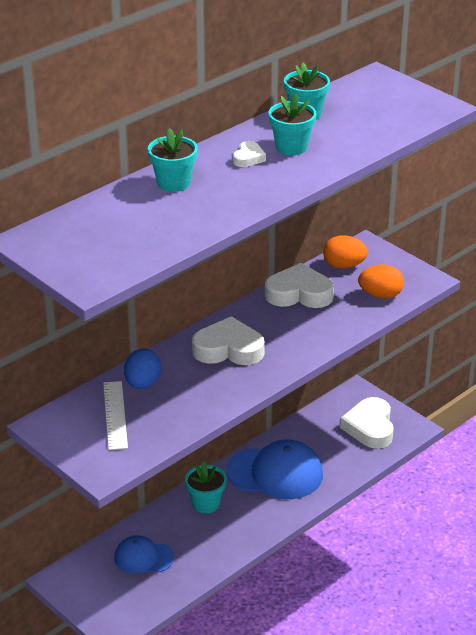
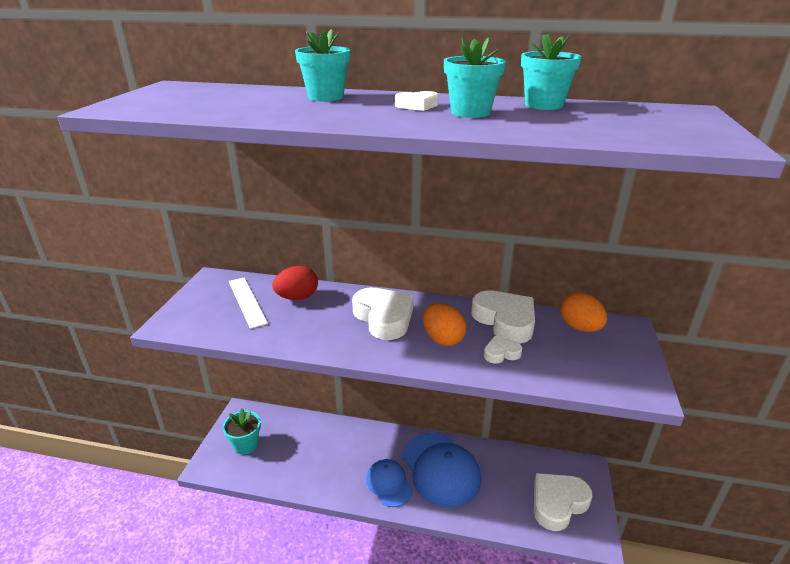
camera: 55 degrees right, 5 degrees down
(115, 415) = (247, 301): white ruler -> white ruler turned 75 degrees counterclockwise
(142, 384) = (297, 297): blue egg -> red egg
(143, 557) = (290, 442): blue cap -> blue cap (389, 484)
(206, 503) = (371, 446): turquoise flower pot -> turquoise flower pot (246, 445)
(333, 316) = (501, 353): none -> white heart
(380, 295) = (572, 368): orange egg -> orange egg (442, 339)

